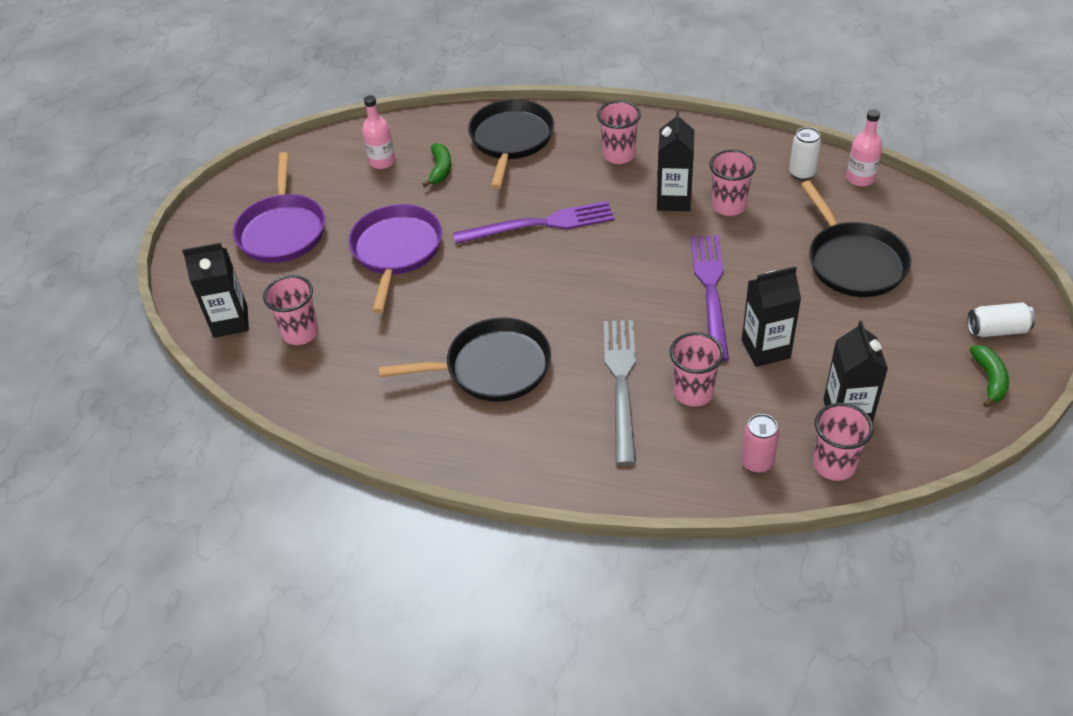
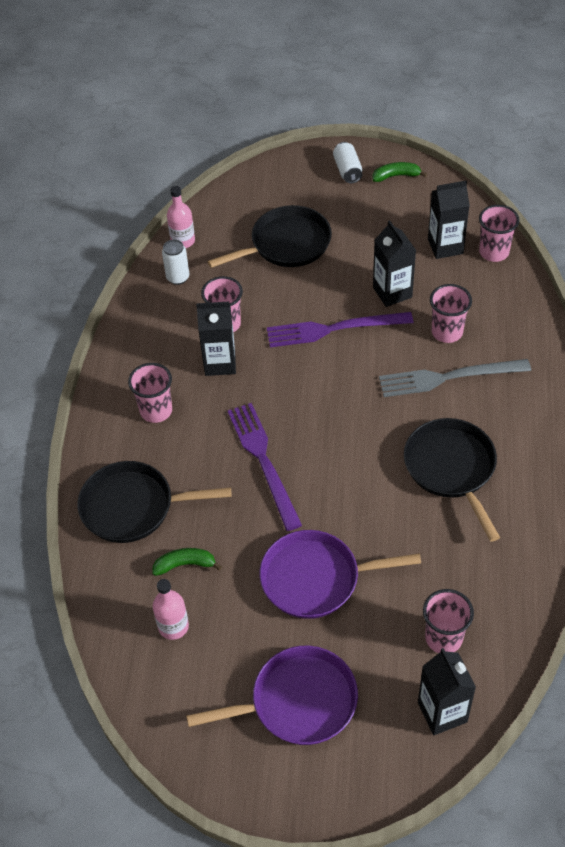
camera: 100 degrees left, 5 degrees up
(757, 462) = (504, 292): pink can -> none

